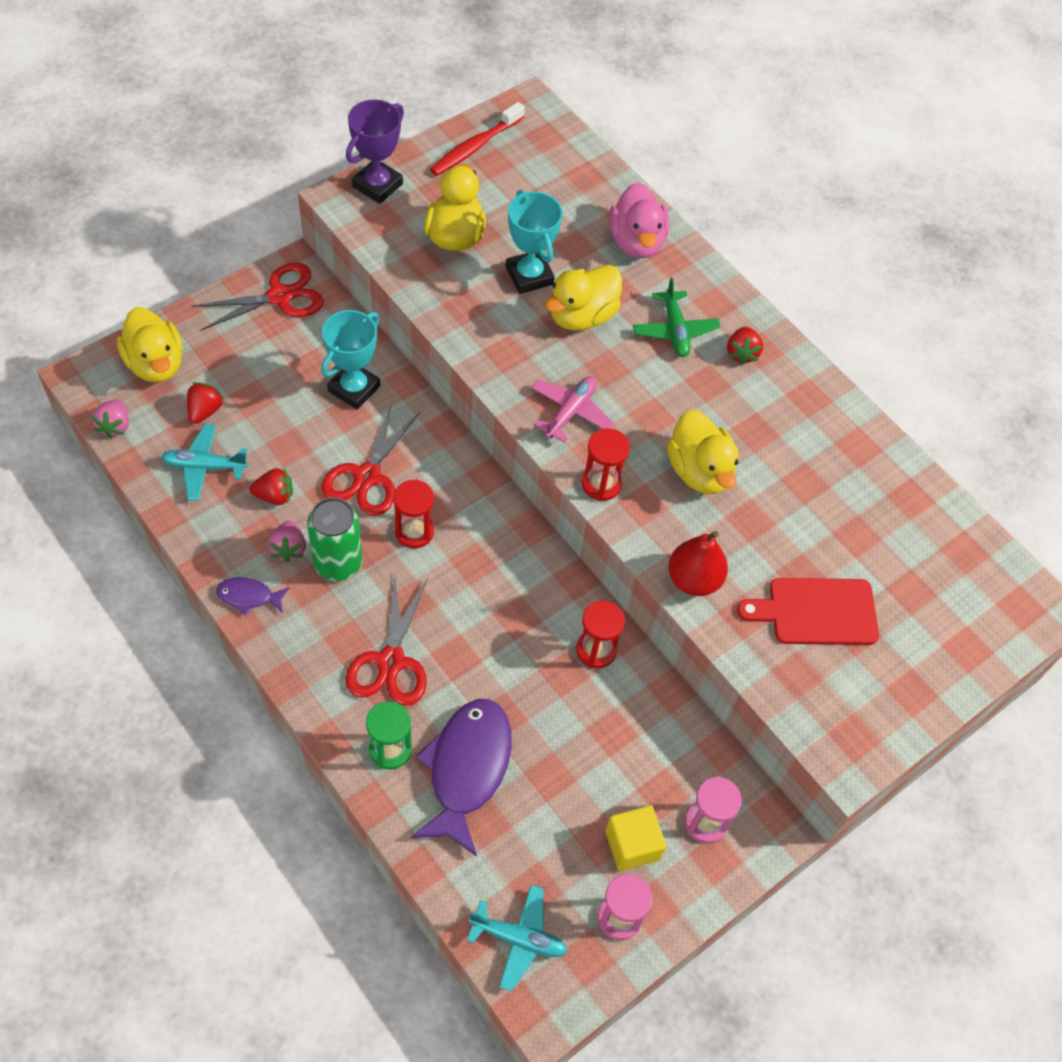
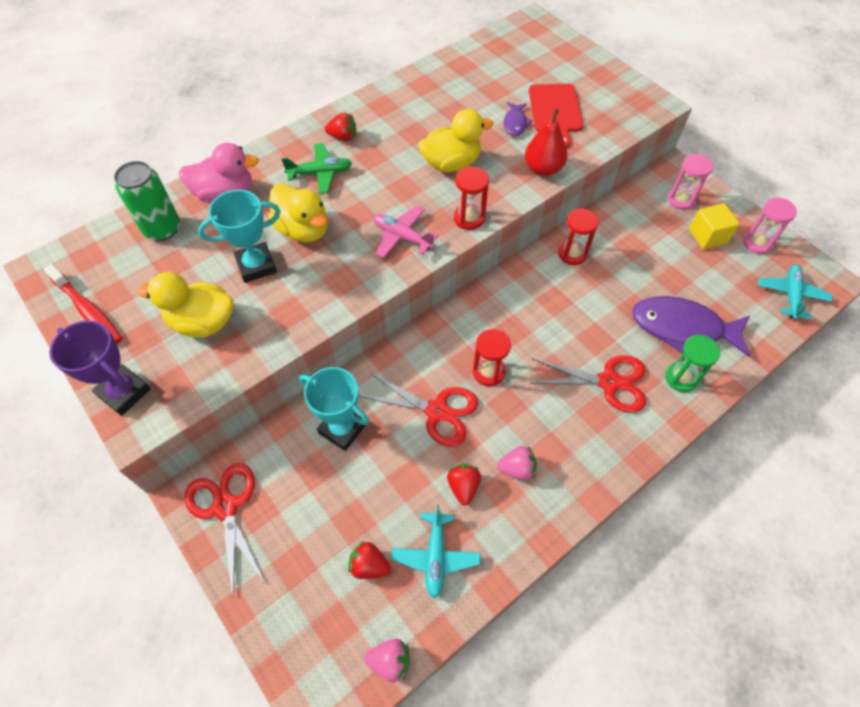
camera: 85 degrees left, 0 degrees up
(156, 364) = (308, 628): yellow duck -> none
(249, 596) = (570, 497): purple fish -> purple fish (515, 123)
(338, 563) = (526, 427): green can -> green can (162, 229)

